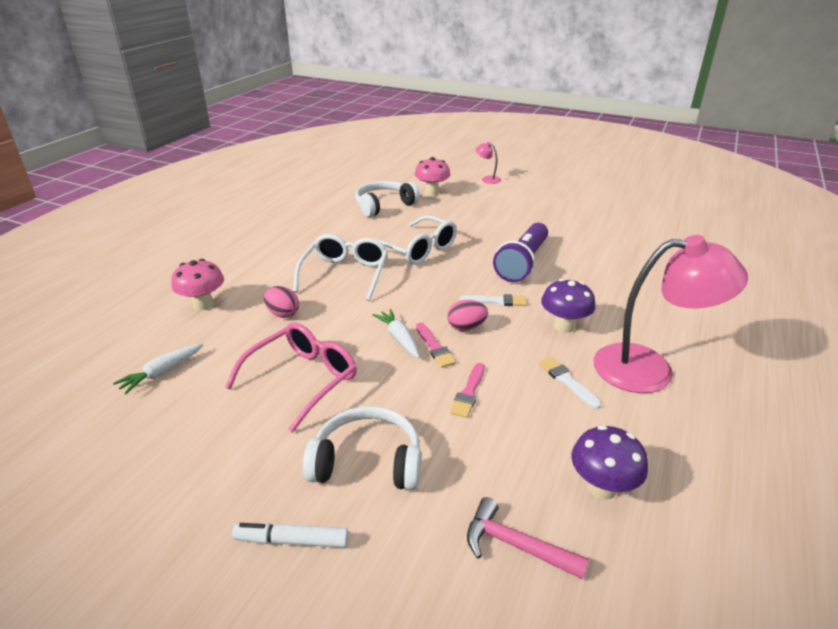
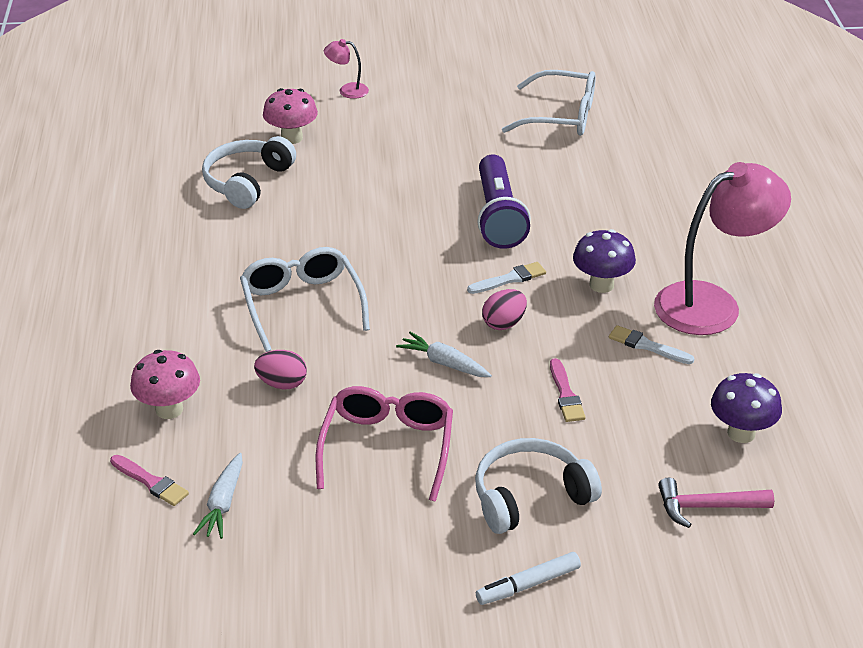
camera: 30 degrees left, 5 degrees up
(417, 249) = (356, 238): white glasses -> white glasses (560, 116)
(434, 347) = (491, 359): pink brush -> pink brush (151, 482)

